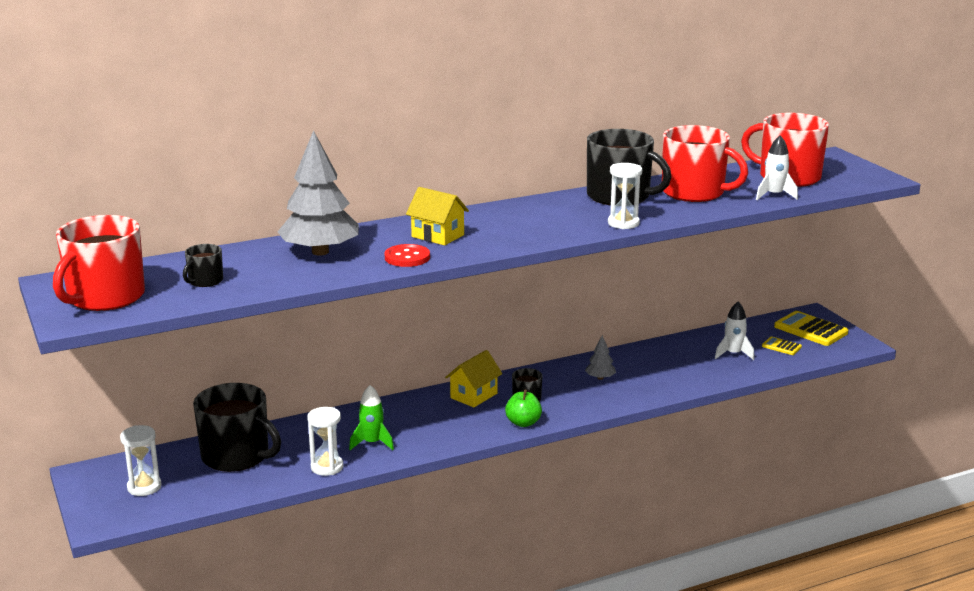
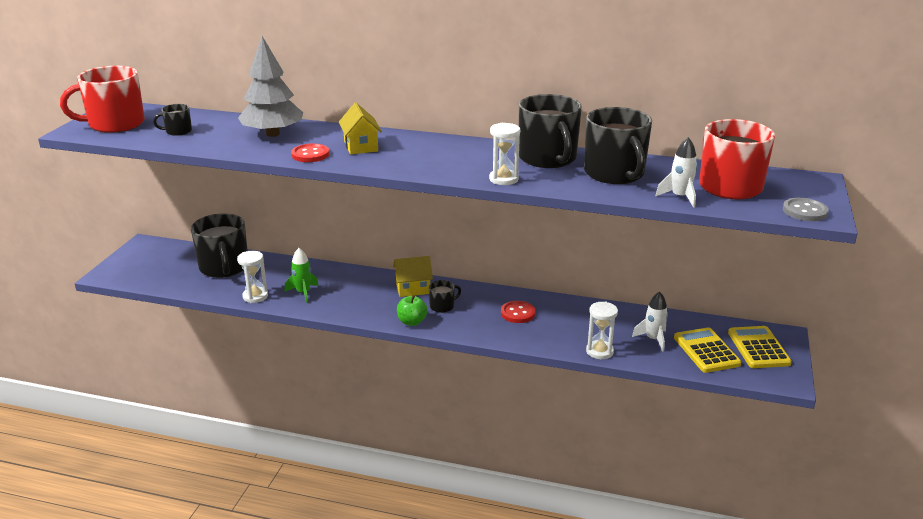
camera: 40 degrees right, 5 degrees up
(144, 487) = (155, 264): white hourglass -> white hourglass (599, 351)
(600, 378) = (518, 313): grey tree -> red button
(694, 192) = (615, 174): red mug -> black mug
(781, 346) = (706, 351): yellow calculator -> yellow calculator, size x1.88
(866, 179) = (804, 211): none -> grey button

